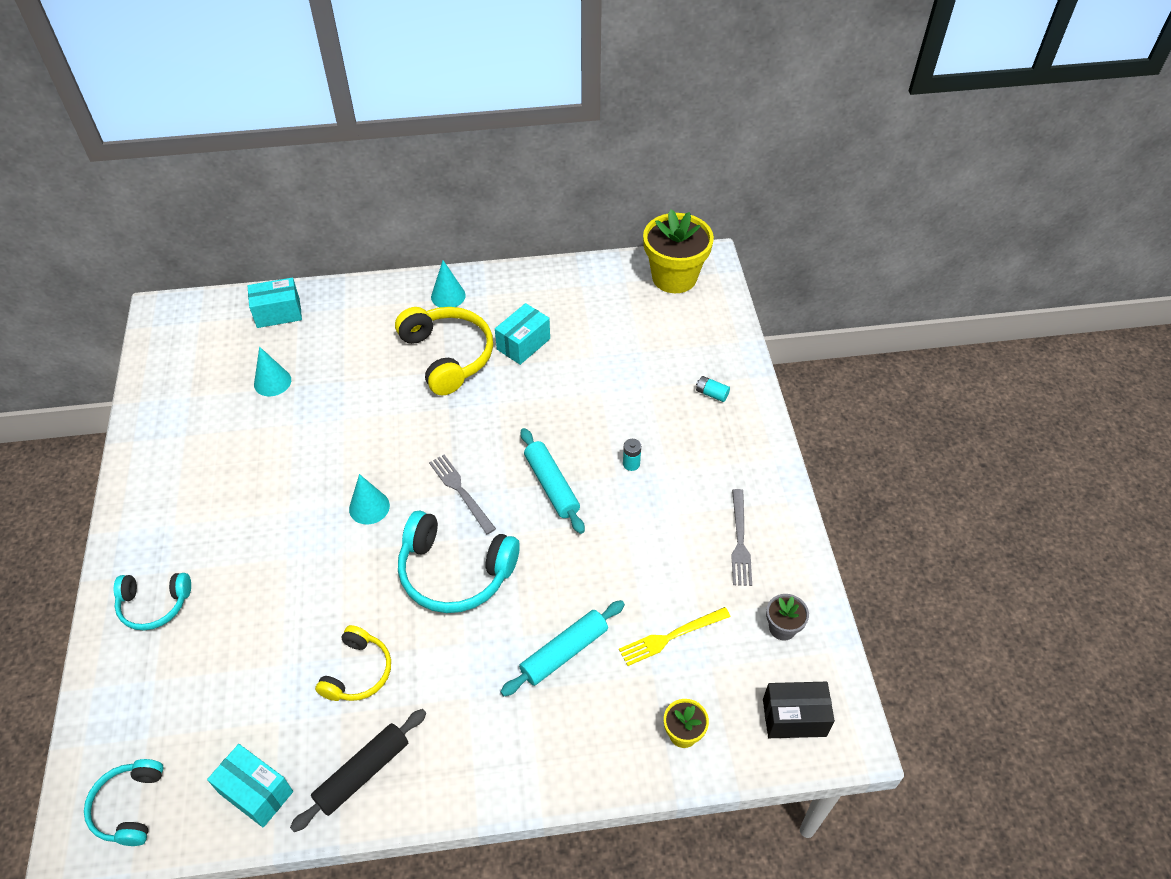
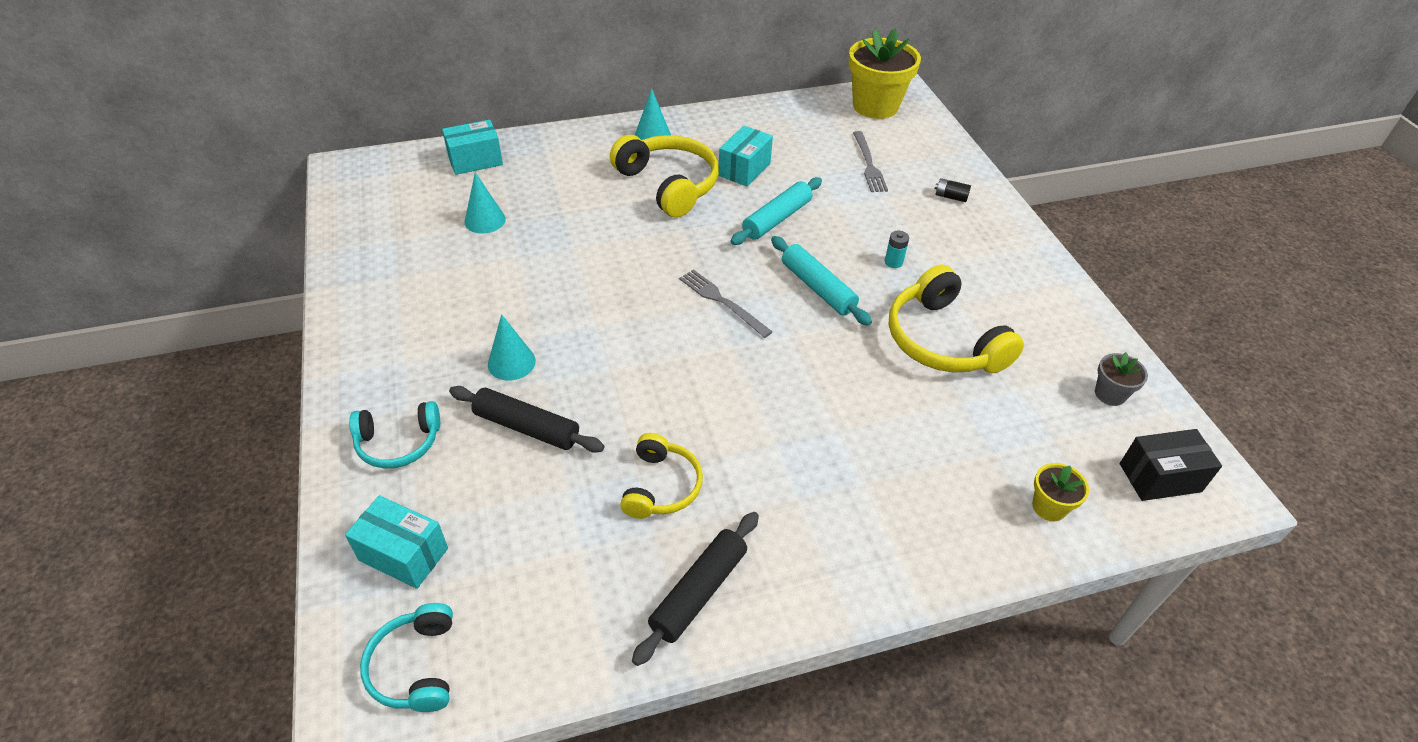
camera: 10 degrees left, 5 degrees down
(256, 792) = (574, 629): turquoise box -> turquoise box (403, 554)
(261, 602) = (527, 427): none -> black rolling pin
(369, 507) = (625, 324): turquoise cone -> turquoise cone (511, 362)
(455, 572) = (741, 377): turquoise headphones -> none
(564, 652) = (888, 441): turquoise rolling pin -> turquoise rolling pin (777, 219)
(648, 554) = (943, 340): none -> yellow headphones
(671, 637) = (997, 414): yellow fork -> none
(711, 394) = (950, 197): turquoise battery -> black battery
(740, 541) = (1032, 320): grey fork -> grey fork (868, 164)

